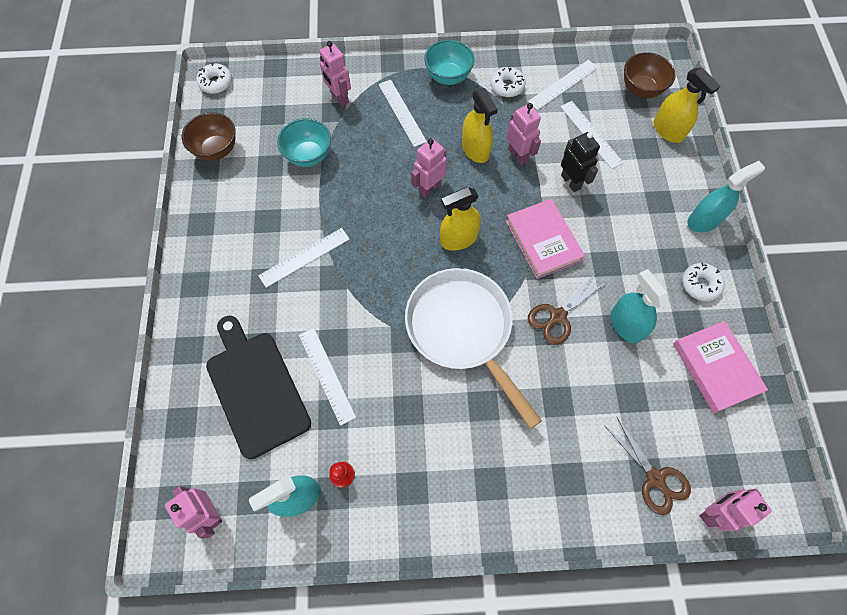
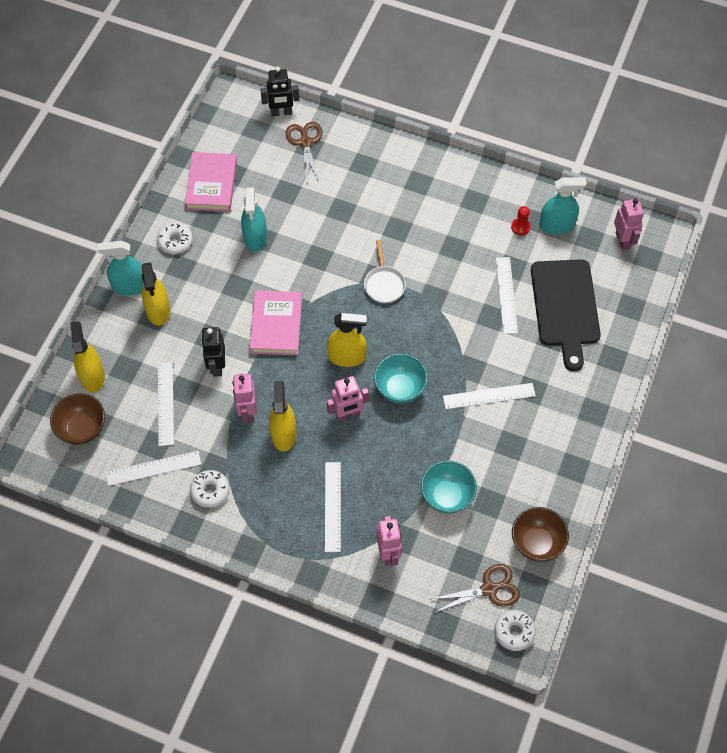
camera: 155 degrees left, 5 degrees down
(448, 77) = (263, 529): turquoise bowl -> turquoise bowl (400, 389)
(463, 330) = (384, 284): white pan -> white pan, size x0.46
(557, 316) = (304, 264): brown scissors -> brown scissors (489, 589)
(660, 209) = (158, 310): none -> yellow spray bottle
(713, 511) = (281, 112): pink robot -> black robot

